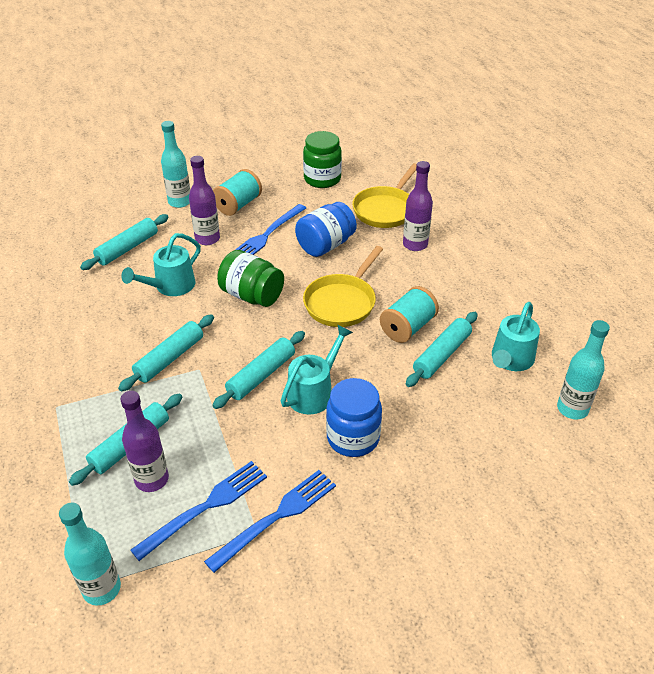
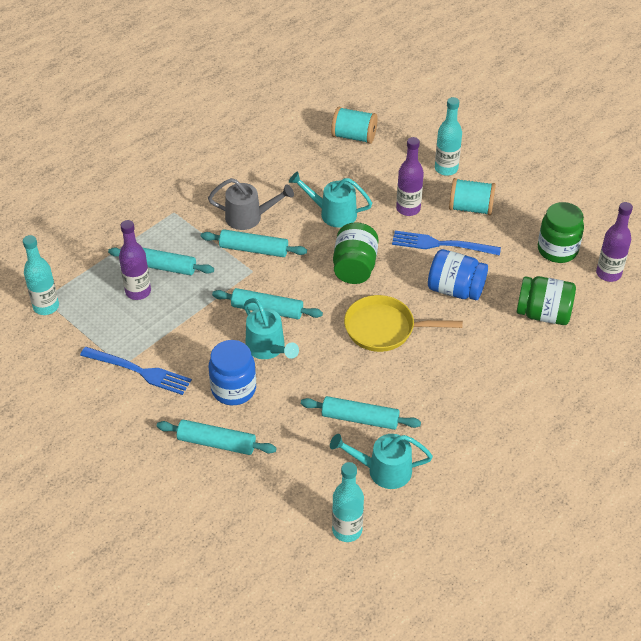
camera: 65 degrees right, 5 degrees up
(121, 347) = (249, 217): none -> grey watering can
(127, 248) = (361, 166): turquoise rolling pin -> turquoise rolling pin (216, 443)
(206, 507) = (129, 330): blue fork -> none
(314, 391) = (268, 348): turquoise watering can -> turquoise watering can turned 45 degrees clockwise
(385, 209) = (543, 314): yellow pan -> green jar
(407, 327) = (380, 384): turquoise spool -> turquoise spool (354, 136)
(415, 244) = (503, 354): purple bottle -> purple bottle (608, 273)

